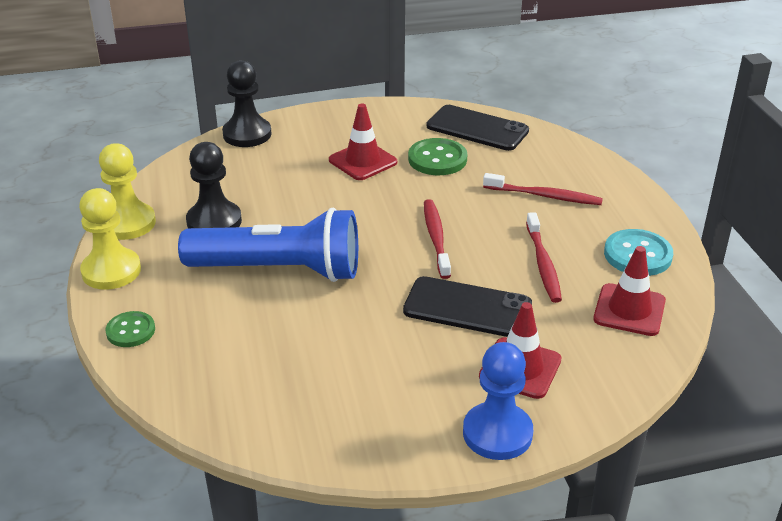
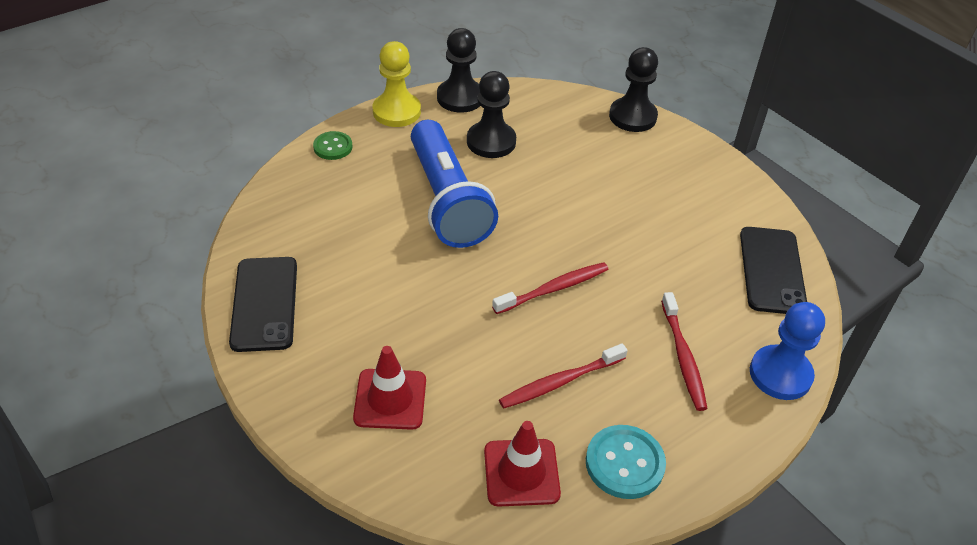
camera: 65 degrees right, 10 degrees up
(128, 223) = (460, 97): yellow pawn -> black pawn
(363, 161) = (645, 202): red traffic cone -> none
(437, 159) = (689, 254): green button -> none
(467, 308) = (459, 339): black phone -> black phone (264, 303)
(497, 433) = (297, 402): blue pawn -> blue pawn (780, 374)

